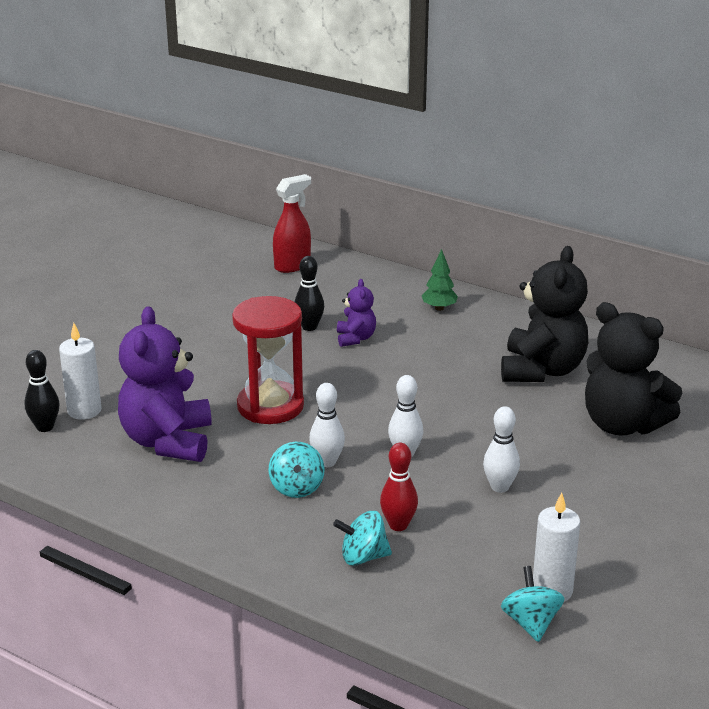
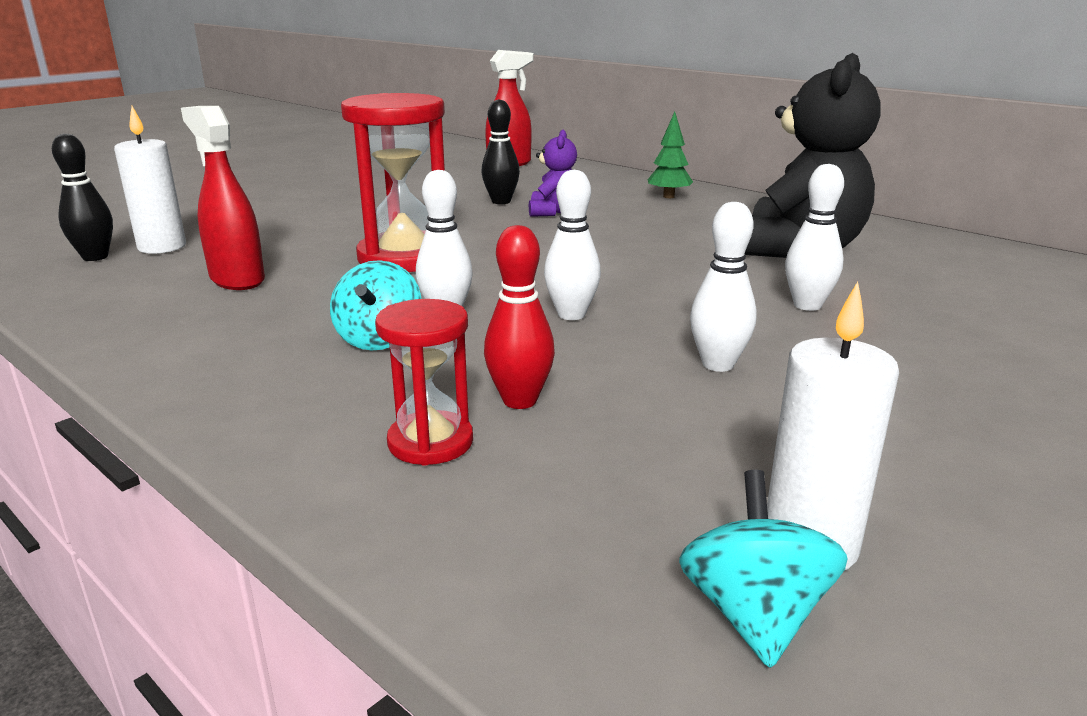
camera: 10 degrees right, 5 degrees down
(168, 441) = (237, 279): purple teddy bear -> red spray bottle
(363, 557) = (430, 442): turquoise spinning top -> red hourglass
(548, 430) = (807, 305): none -> white bowling pin
(622, 424) = (930, 307): black teddy bear -> none

